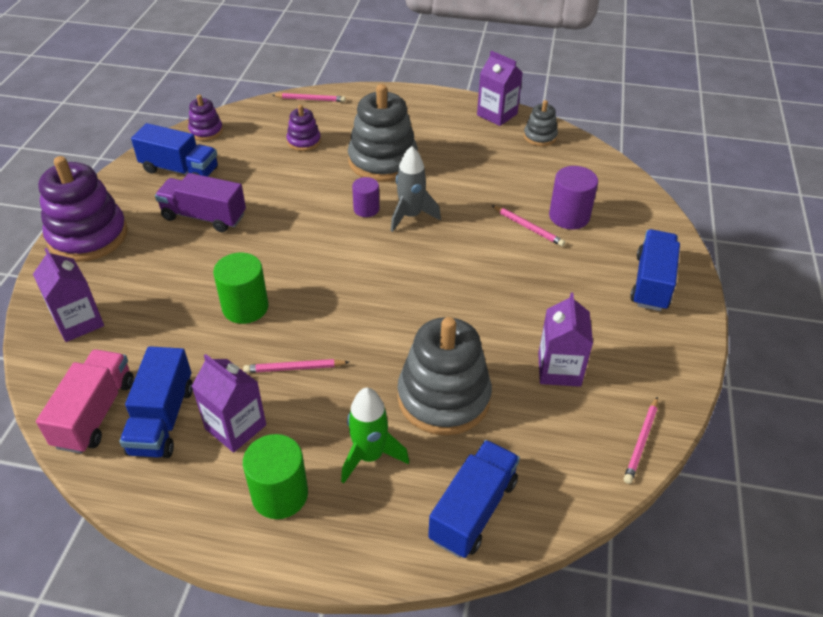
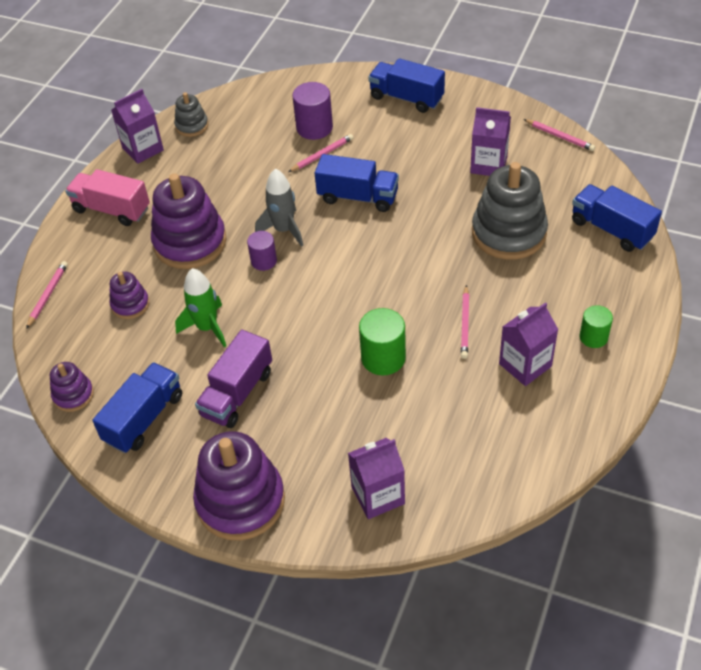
camera: 75 degrees left, 5 degrees up
(95, 413) = (499, 469): pink truck -> pink truck (111, 209)
(162, 419) = (512, 417): blue truck -> blue truck (358, 197)
(280, 494) = (593, 337): green cylinder -> green cylinder, size x0.64
(369, 456) = (561, 281): green rocket -> green rocket (207, 327)
(383, 161) = (190, 242): grey stacking toy -> purple stacking toy

